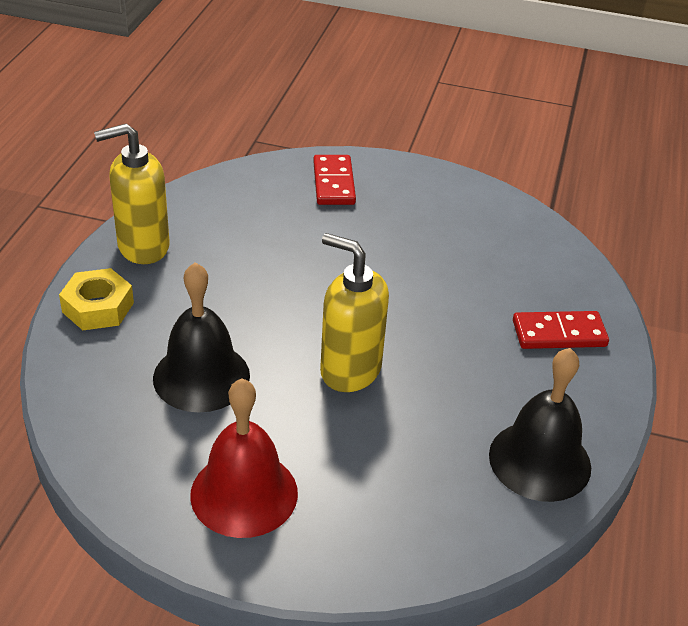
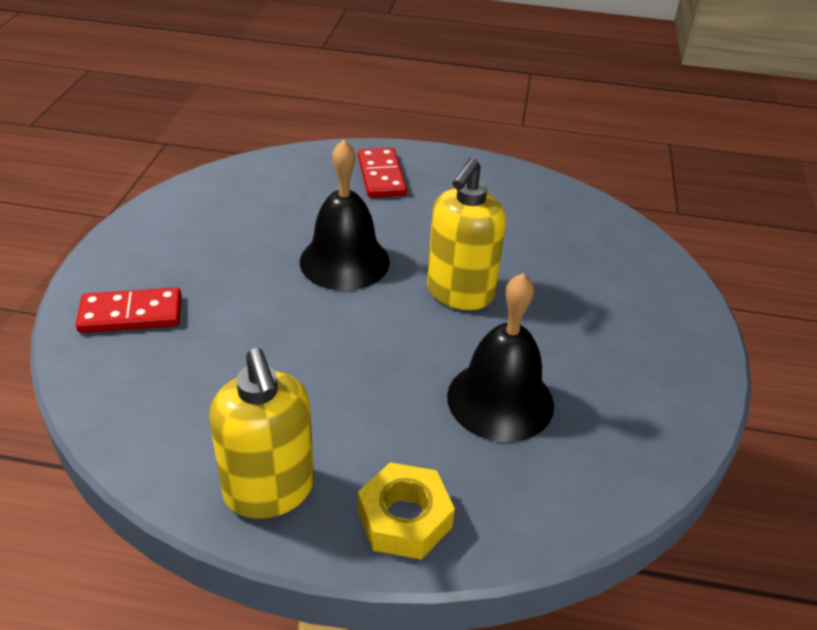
camera: 95 degrees left, 0 degrees up
(244, 493) = (638, 353): red bell -> none
(539, 460) = (530, 195): black bell -> black bell (344, 261)

